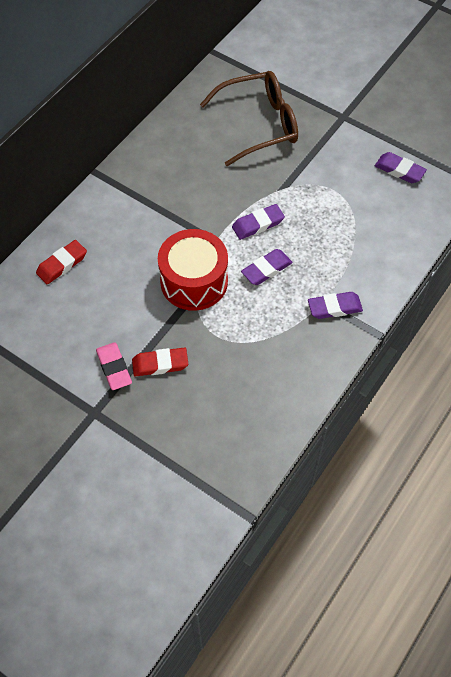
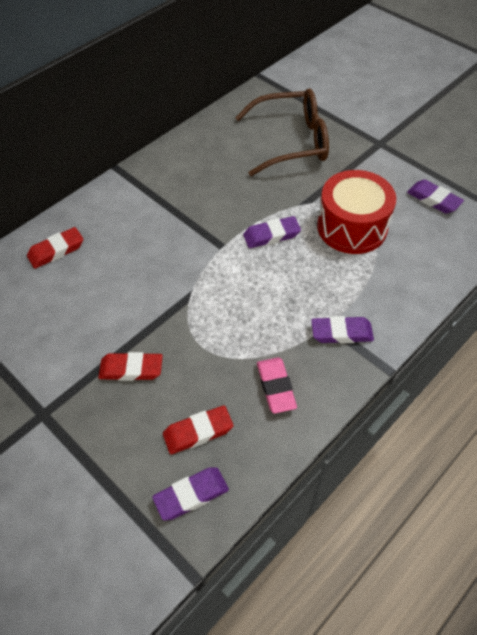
camera: 10 degrees right, 5 degrees down
(114, 368) = (79, 366): pink eraser -> pink eraser (275, 387)
(194, 281) = (190, 285): red drum -> red drum (352, 227)
(229, 408) = (198, 432): none -> red eraser
(266, 269) = (272, 282): purple eraser -> purple eraser (191, 495)

